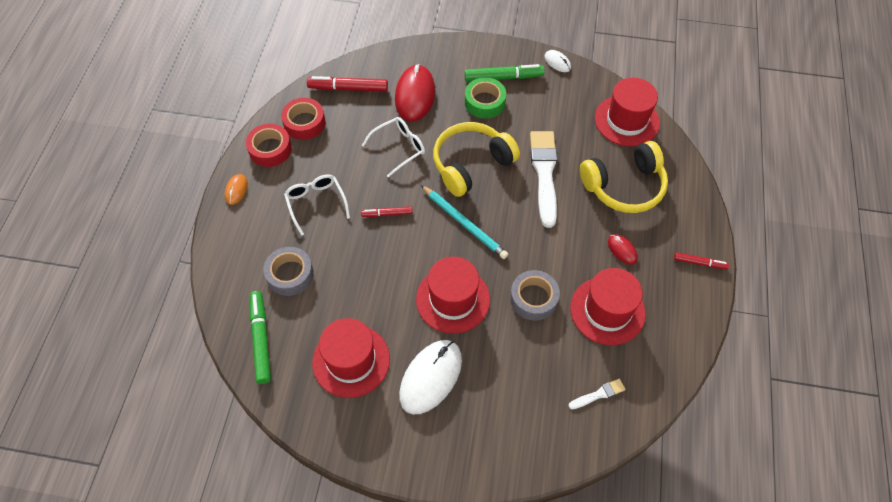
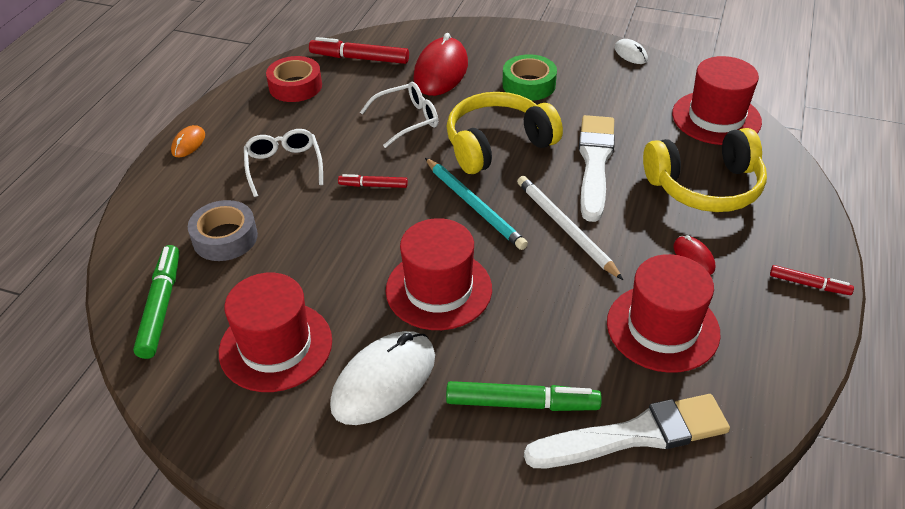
camera: 10 degrees right, 15 degrees down
(270, 149) = (245, 107): red tape -> none
(503, 77) = (558, 63): green marker -> green marker (522, 403)
(531, 236) = (565, 228): none -> white pencil
(533, 298) = (555, 301): grey tape -> none
(598, 394) = (635, 435): white brush -> white brush, size x2.19

